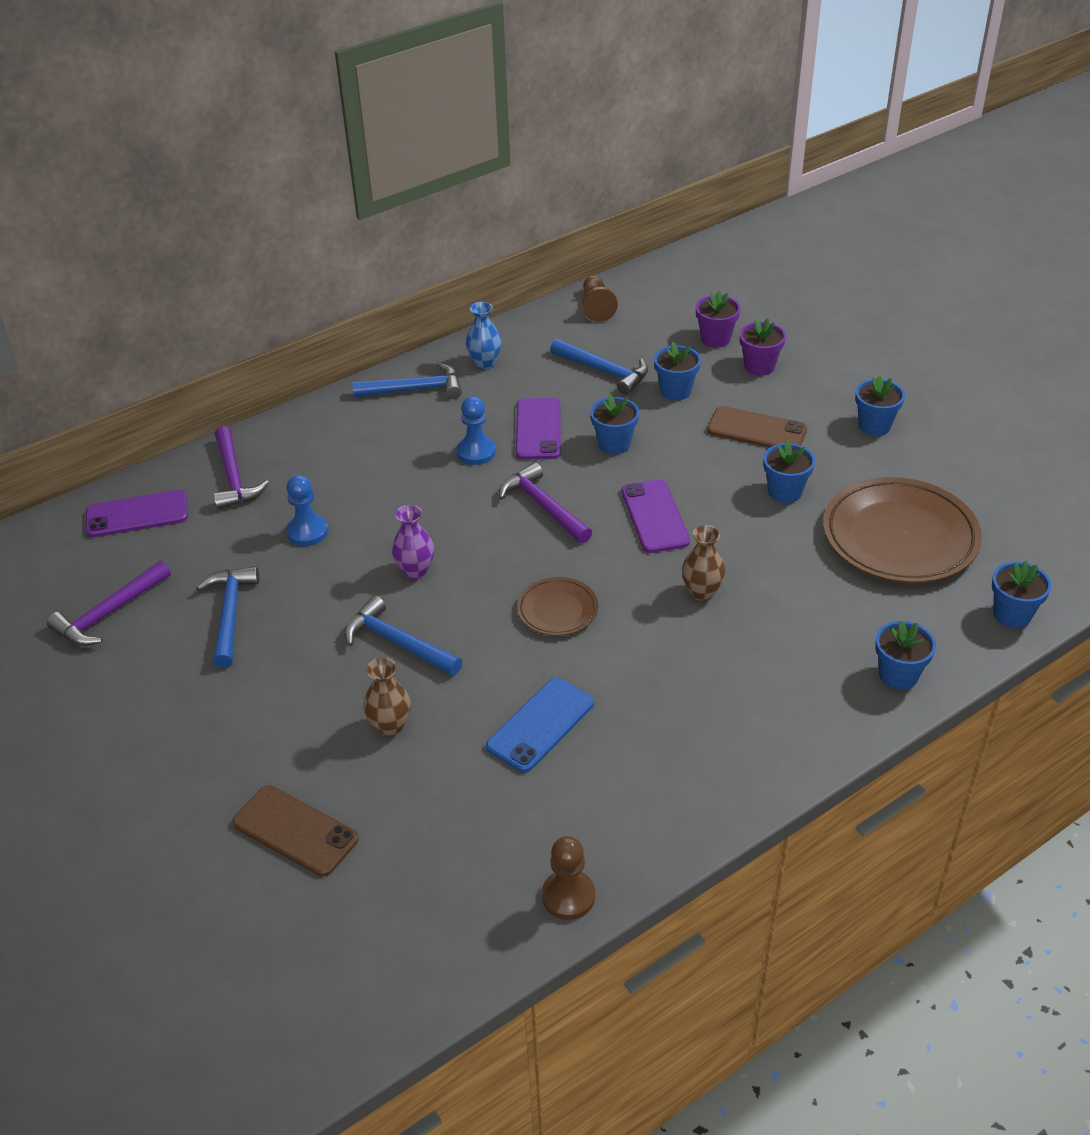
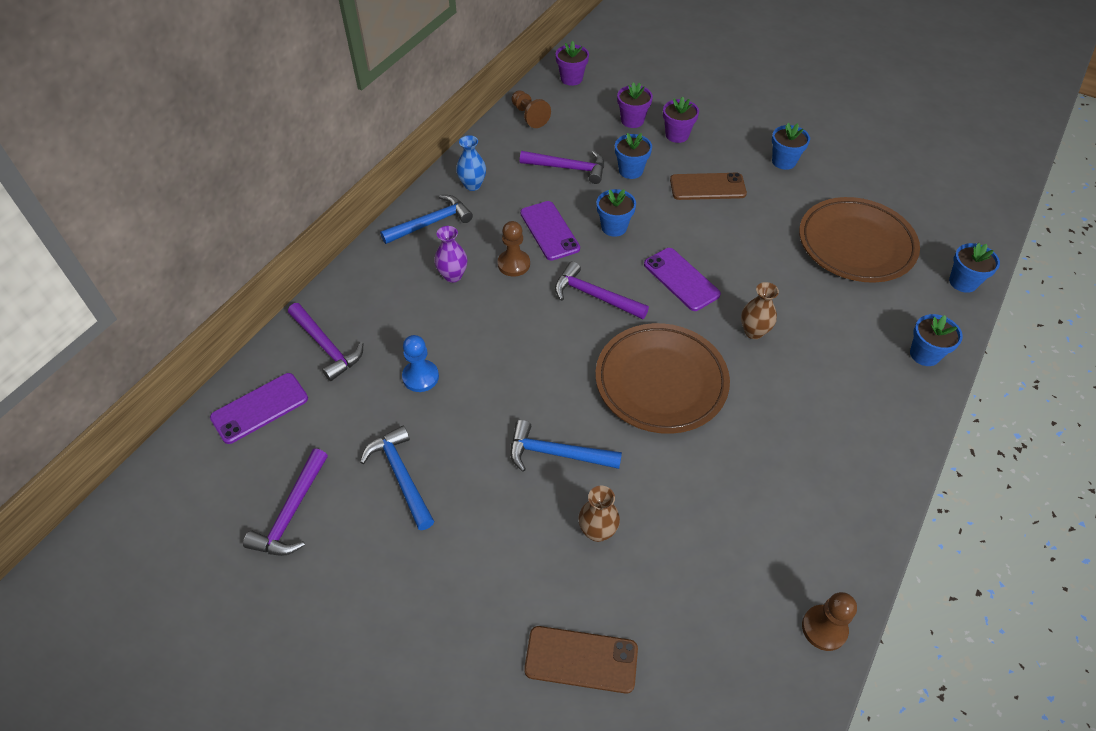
camera: 25 degrees left, 10 degrees up
(415, 571) = (531, 384): purple vase -> purple vase (453, 275)
(476, 452) = (513, 264): blue pawn -> brown pawn
(540, 725) = (710, 486): blue phone -> none
(557, 610) = (661, 382): brown plate -> brown plate, size x1.99
(604, 371) = (568, 168): blue hammer -> purple hammer
(673, 279) = (571, 79): none -> purple flower pot
(785, 492) = (758, 231): blue flower pot -> none

